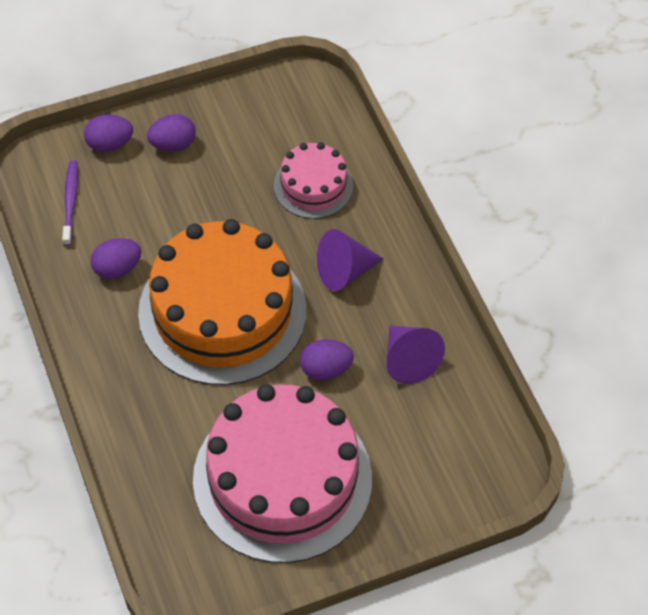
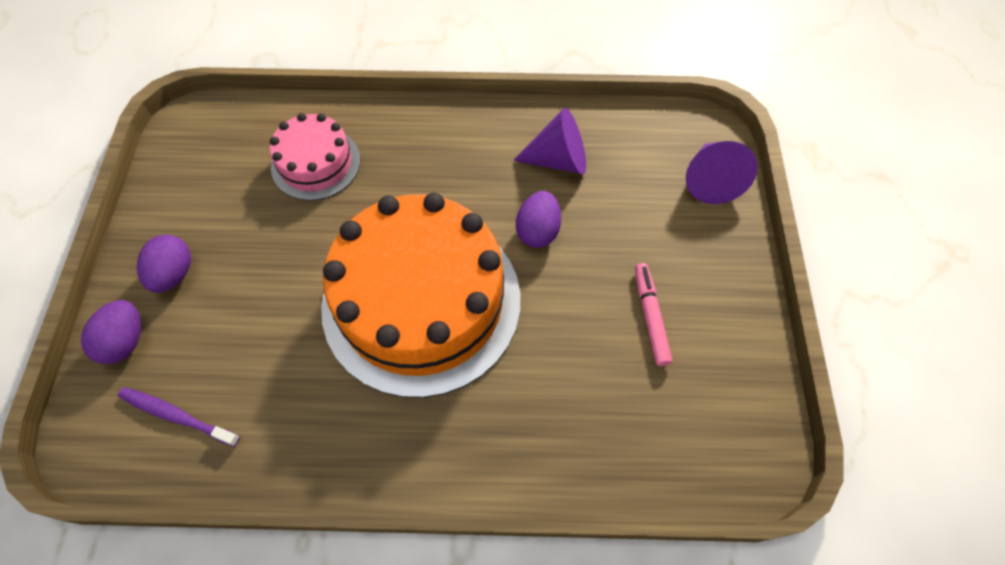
camera: 65 degrees left, 5 degrees up
(117, 268) = (304, 393): purple egg -> none
(282, 478) = (650, 316): pink cake -> pink marker
(344, 271) = (432, 174): purple cone -> purple cone (710, 180)

